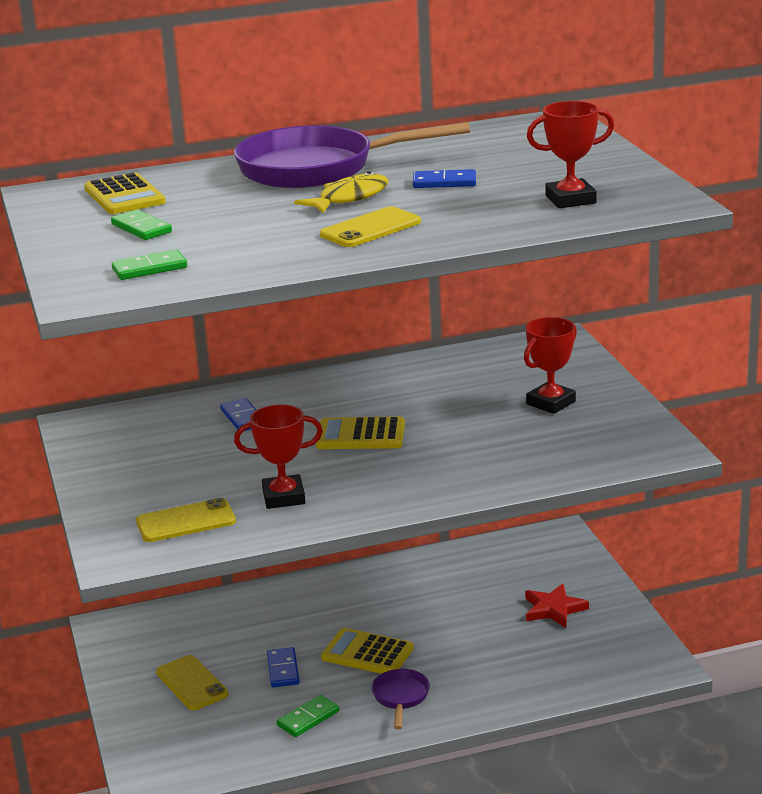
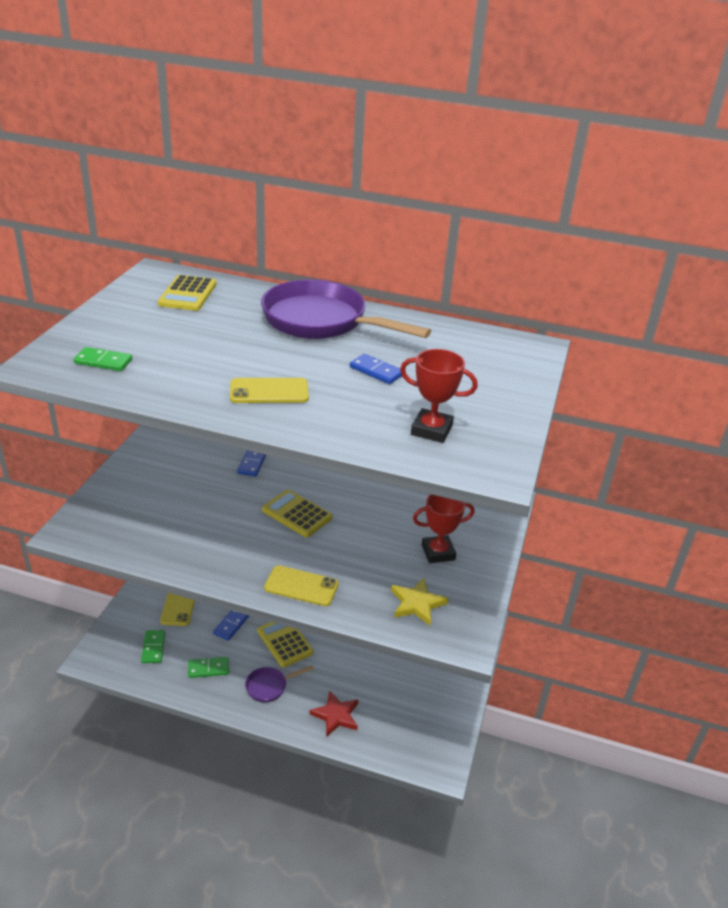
camera: 30 degrees right, 10 degrees up
(141, 228) = (153, 325): green domino -> green domino (153, 648)
(186, 521) = (130, 526): yellow phone -> yellow phone (301, 586)
(283, 497) = (199, 538): red trophy -> none
(349, 198) = (299, 357): yellow fish -> none
(400, 697) = (269, 686): purple pan -> purple pan turned 150 degrees counterclockwise
(553, 609) = (420, 676): red star -> red star (336, 715)
(585, 446) = (417, 603): none -> yellow star

